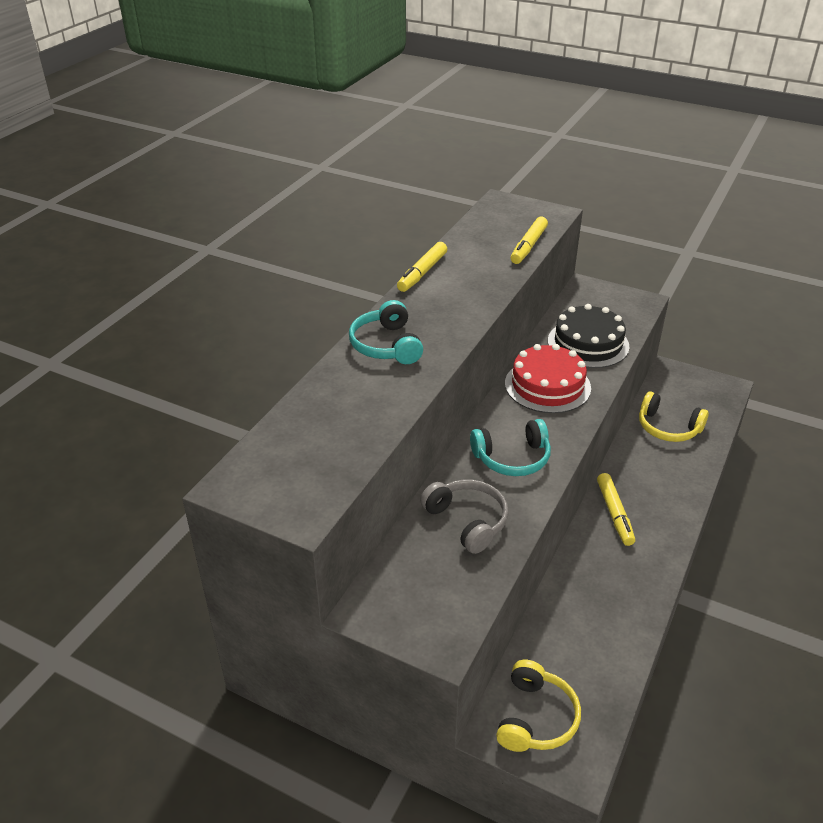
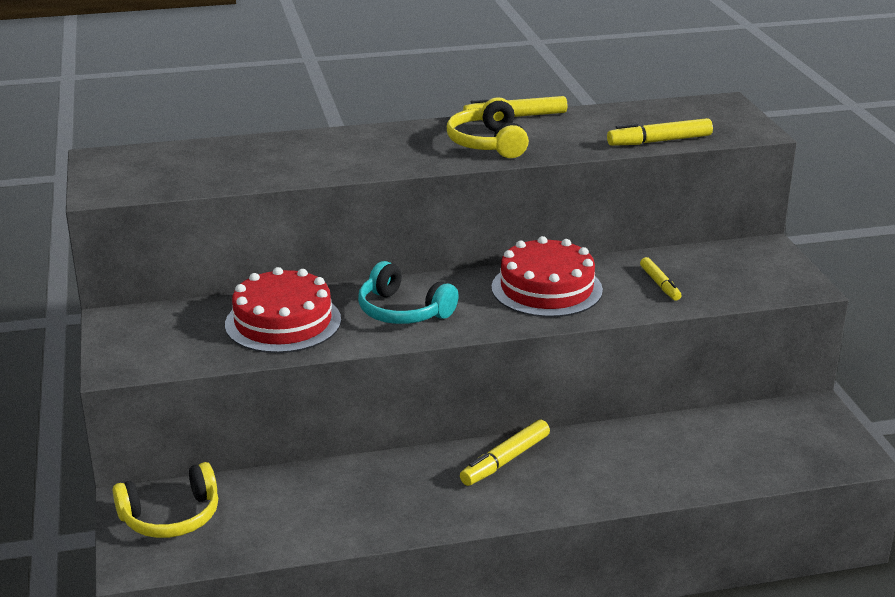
camera: 50 degrees right, 10 degrees down
(386, 345) = (371, 143): turquoise headphones -> none
(467, 521) = (283, 322): grey headphones -> red cake
(588, 343) = (660, 284): black cake -> yellow marker
(668, 427) = (705, 444): yellow headphones -> yellow headphones (488, 143)

